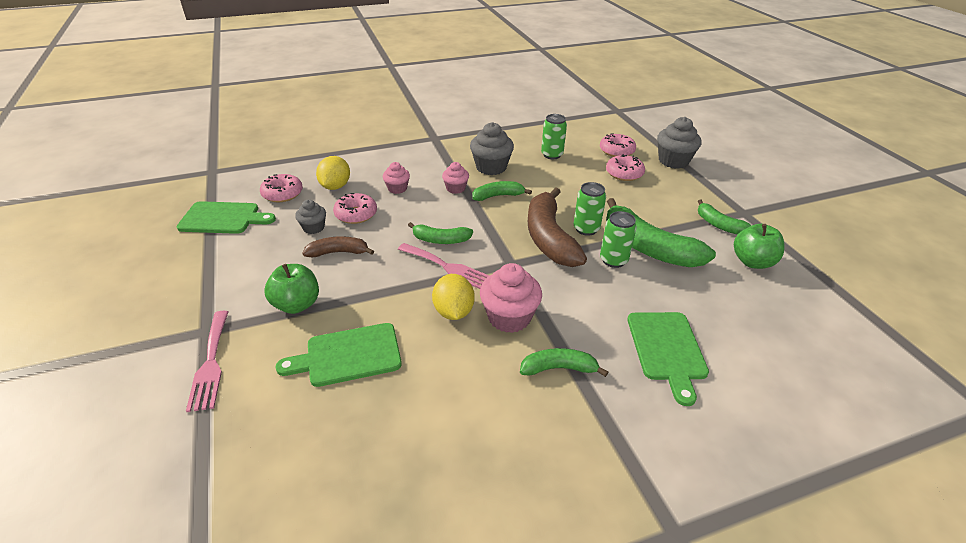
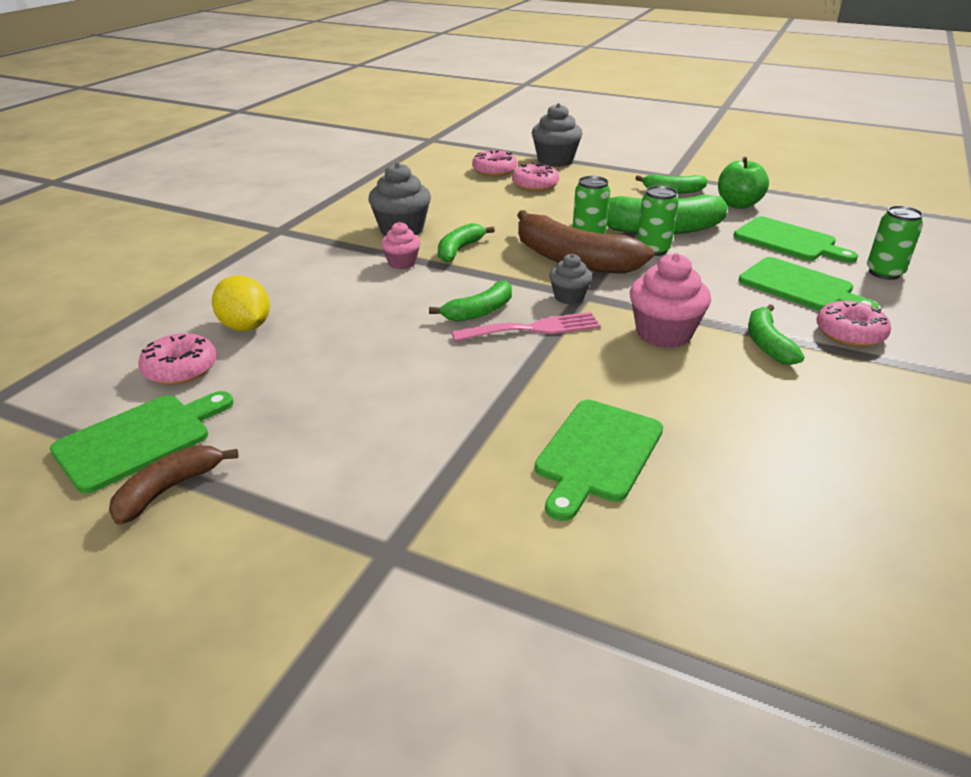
camera: 45 degrees left, 5 degrees down
(211, 363) = (468, 573): pink fork -> none
(297, 304) = (447, 453): green apple -> none
(313, 228) = (306, 377): grey cupcake -> grey cupcake (569, 297)
(338, 252) = (391, 381): brown banana -> brown banana (169, 489)
(356, 214) = (334, 338): pink donut -> pink donut (849, 333)
(397, 188) = (334, 292): pink cupcake -> none
(453, 311) = (612, 358): yellow lemon -> none
(552, 155) = (441, 196): green can -> green can (884, 273)
(559, 368) = (767, 343): green banana -> green banana turned 45 degrees counterclockwise
(734, 312) = (788, 241): none -> green cutting board

